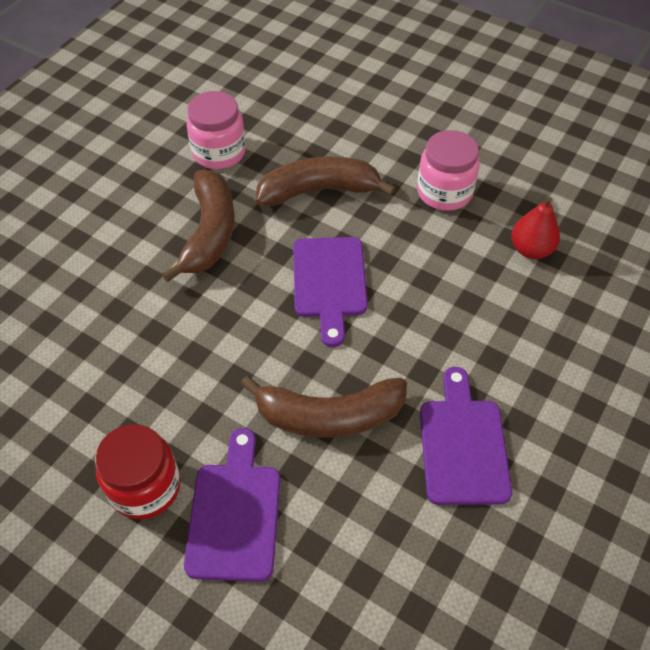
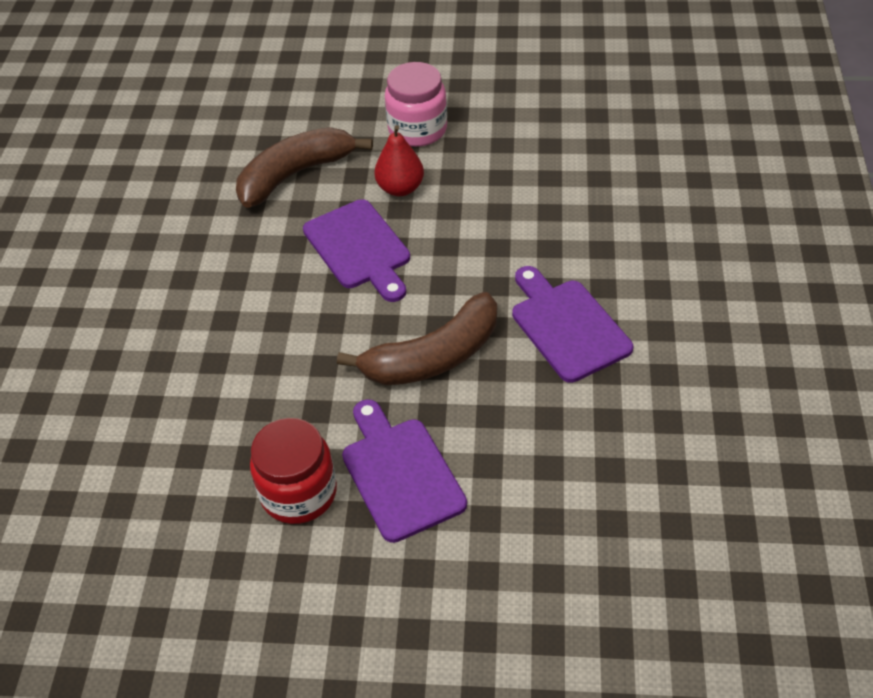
camera: 25 degrees left, 5 degrees down
(209, 233) = (209, 254): brown banana -> none
(219, 152) = (168, 179): pink jar -> none
(531, 249) = (527, 147): red pear -> red pear (400, 188)

